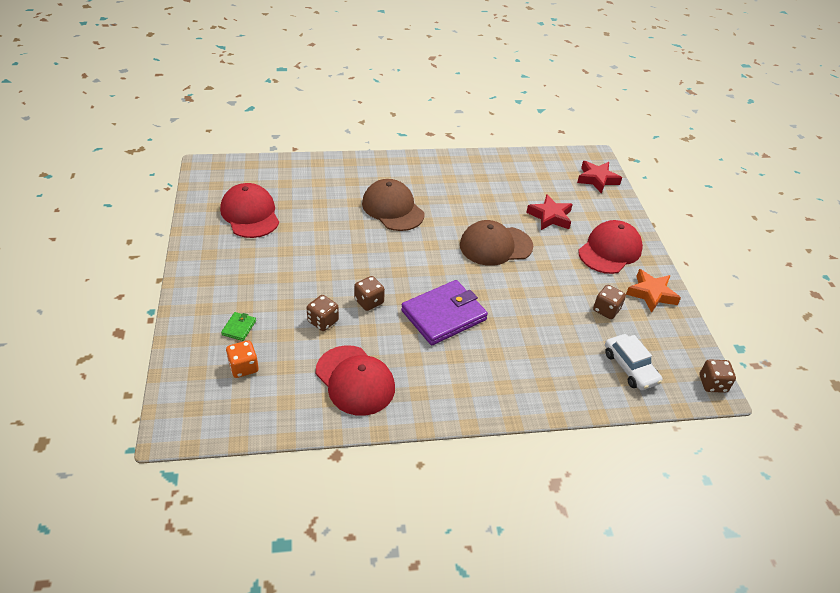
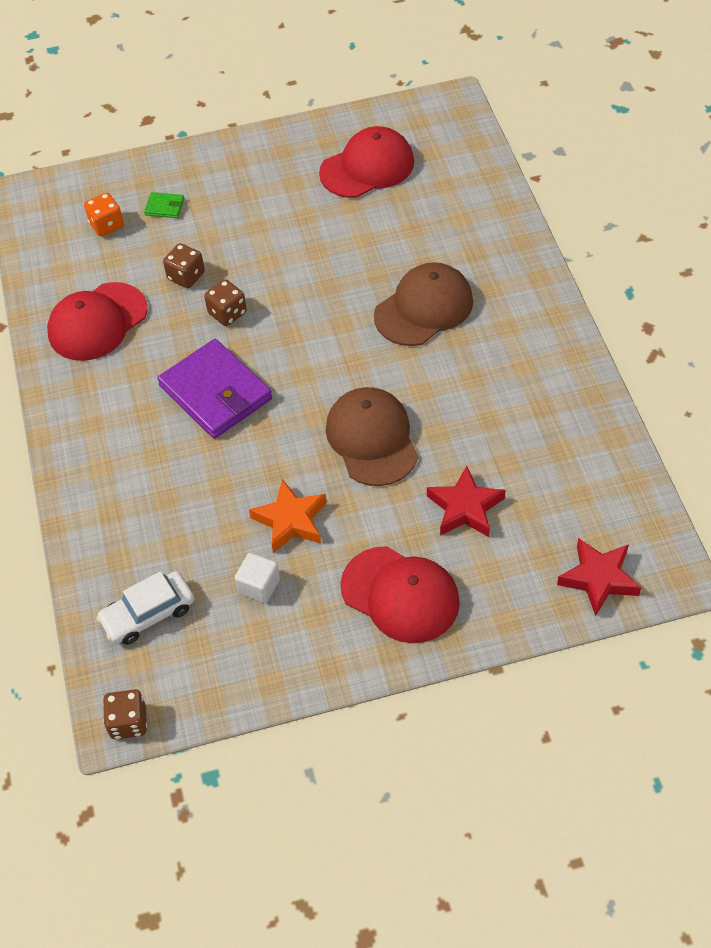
camera: 90 degrees right, 10 degrees up
(606, 310) = (259, 586): brown dice -> white cube
(651, 294) = (307, 652): orange star -> orange star (290, 520)

